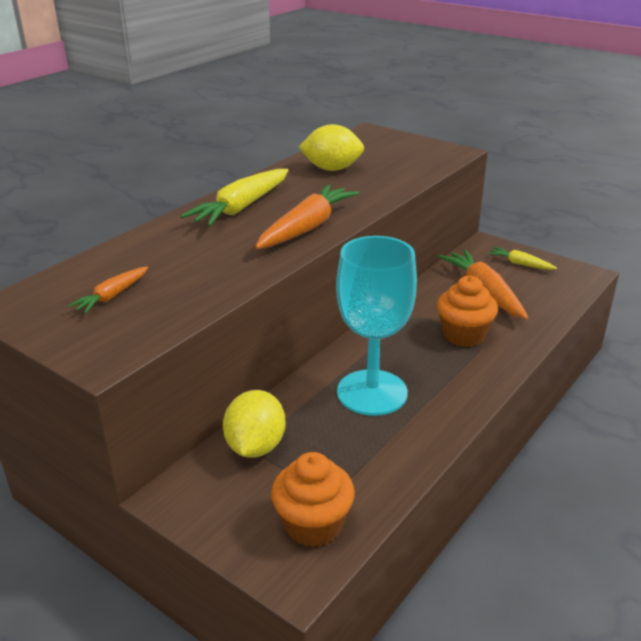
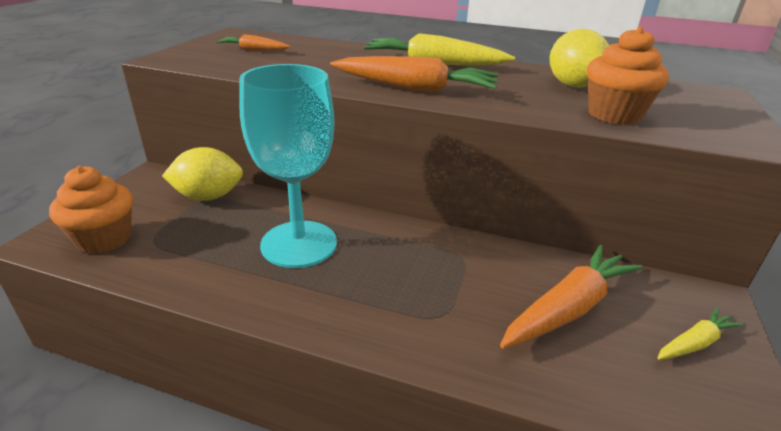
camera: 70 degrees right, 0 degrees up
(464, 335) = (444, 299): orange cupcake -> orange cupcake (614, 115)
(520, 264) = (694, 343): yellow carrot -> yellow carrot turned 45 degrees clockwise

